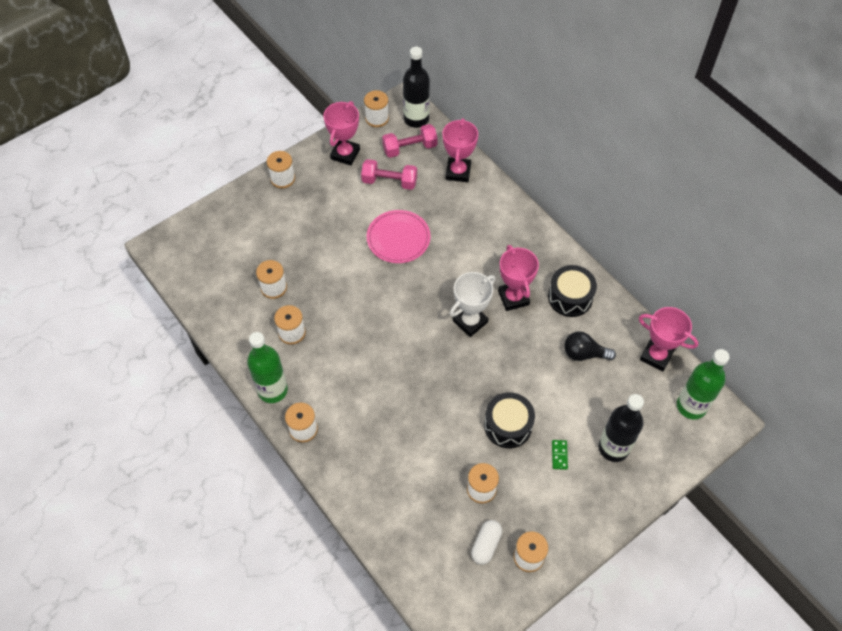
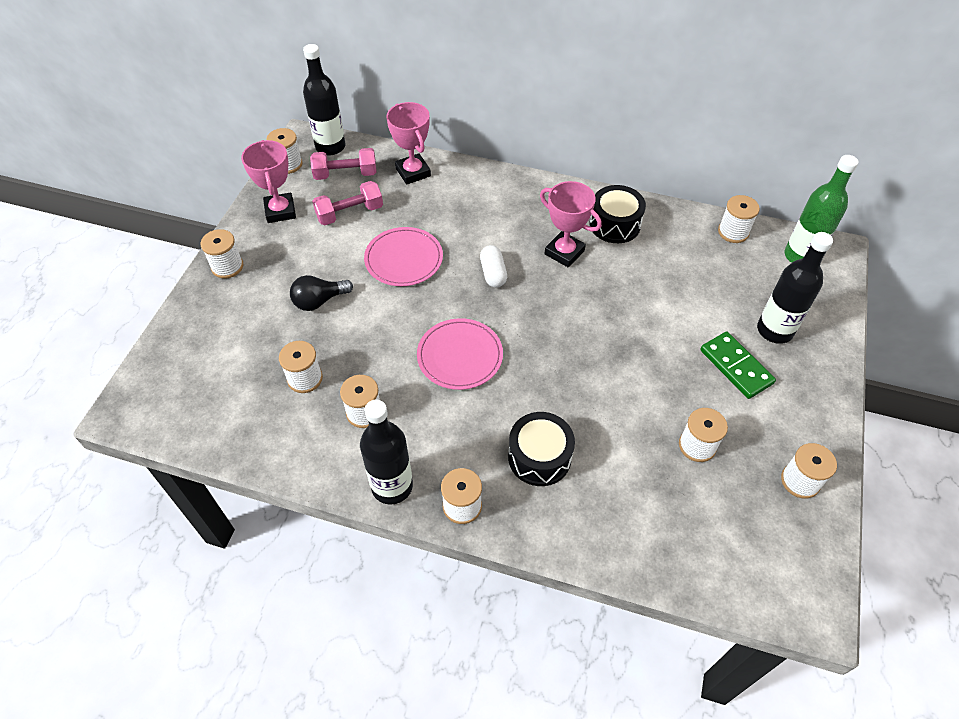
camera: 35 degrees left, 5 degrees down
(272, 390) = (392, 486): green bottle -> black bottle
(379, 331) = (460, 356): none -> pink plate
(410, 148) = (345, 174): pink dumbbell -> pink dumbbell turned 45 degrees clockwise
(470, 322) = (543, 296): white trophy -> none
(486, 545) = (752, 498): white capsule -> white capsule (493, 273)
(508, 425) = (665, 369): black drum -> black drum (539, 457)
(559, 455) = (736, 367): green domino -> green domino, size x1.98
(584, 353) = (672, 265): black light bulb -> black light bulb (319, 301)
(656, 356) = (733, 232): pink trophy -> white spool

